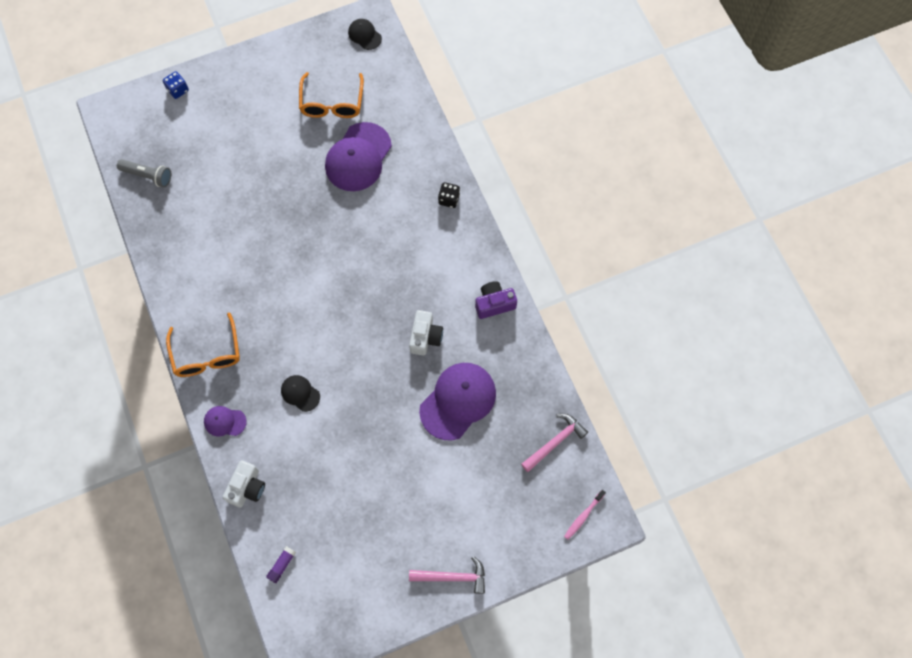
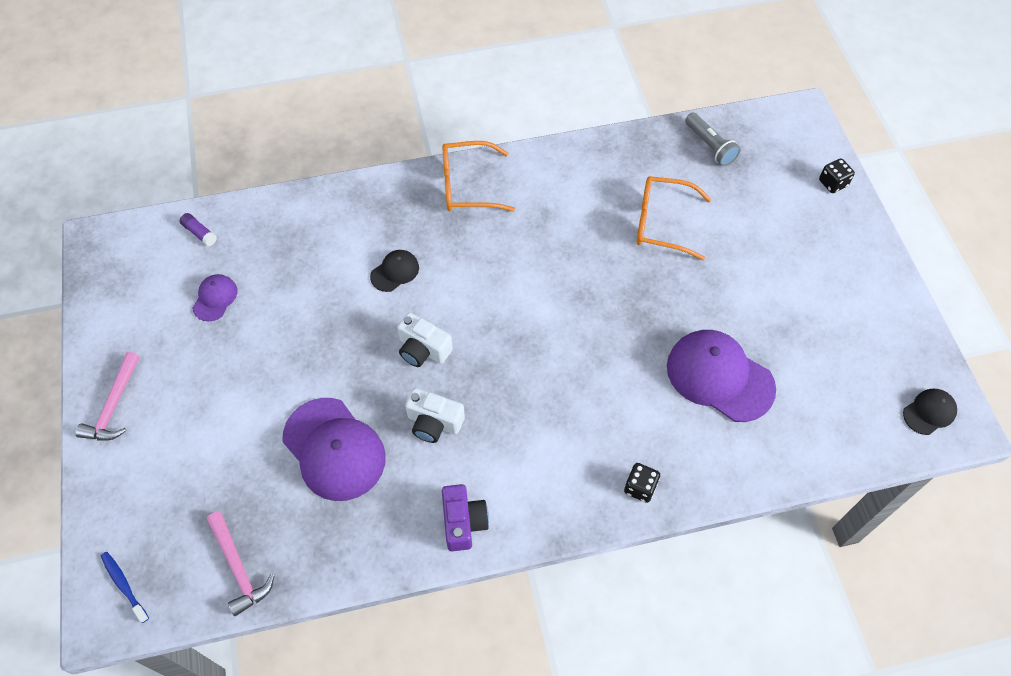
camera: 100 degrees right, 10 degrees down
(148, 176) = (710, 146): grey flashlight -> grey flashlight turned 60 degrees counterclockwise
(178, 90) = (832, 183): blue dice -> black dice
(225, 421) = (381, 195): purple cap -> purple cap (215, 298)
(247, 487) = (298, 209): white camera -> white camera (423, 349)
(332, 103) = (809, 355): orange glasses -> orange glasses (661, 223)
(583, 516) = (124, 585): pink toothbrush -> blue toothbrush

